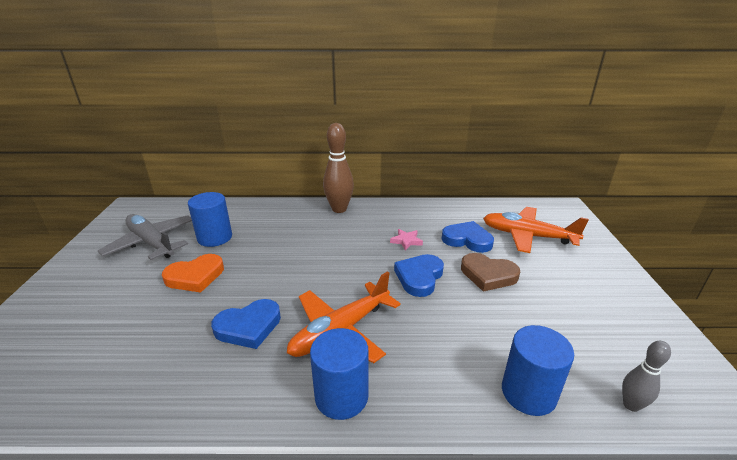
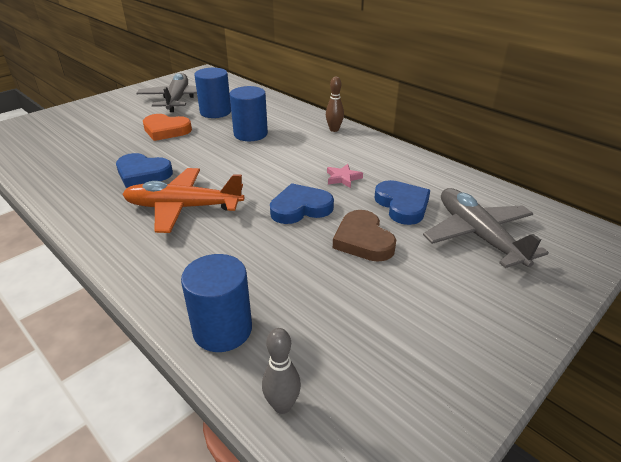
camera: 45 degrees right, 5 degrees up
(339, 209) = (334, 130): brown bowling pin -> brown bowling pin, size x0.55
(341, 396) = (118, 241): blue cylinder -> blue cylinder (250, 134)
(527, 236) = (478, 235): orange plane -> grey plane

